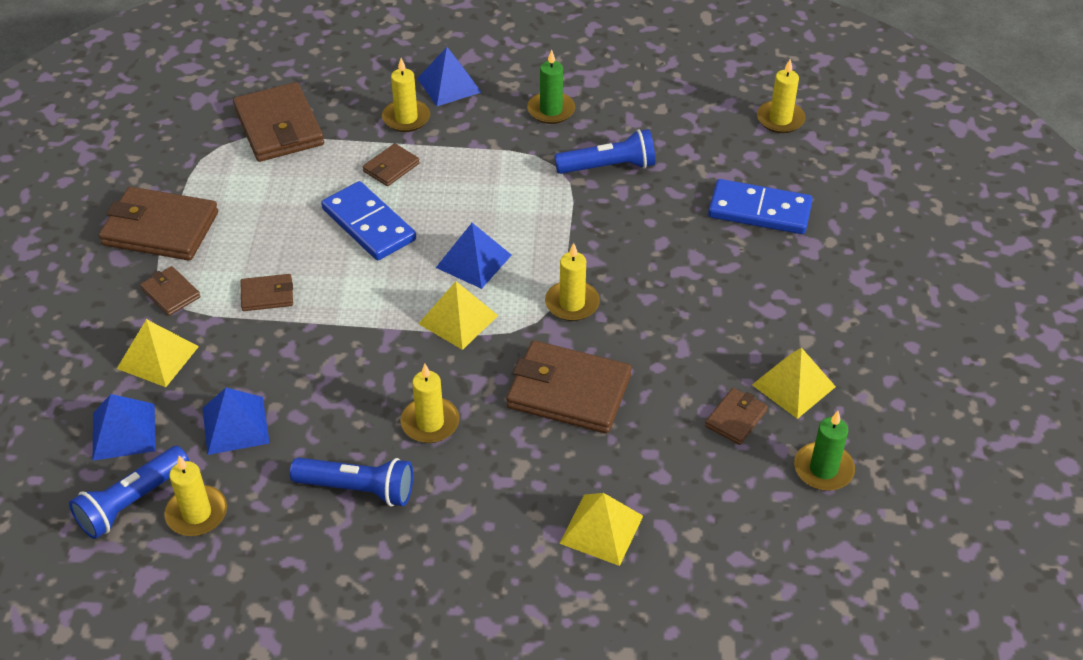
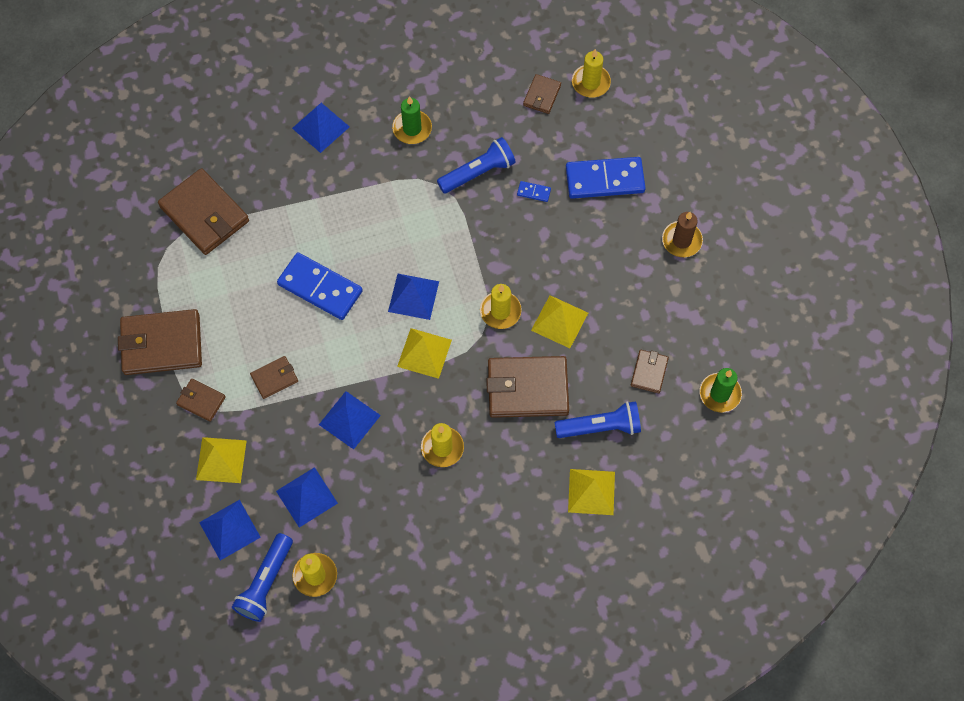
camera: 20 degrees left, 20 degrees up
(332, 360) = (349, 419): none -> blue pyramid
(358, 489) = (416, 518): blue flashlight -> blue flashlight (600, 427)
(391, 167) = (312, 227): brown wallet -> brown wallet (542, 95)
(406, 118) = (302, 173): yellow candle -> none
(666, 201) = (533, 192): none -> blue domino
(793, 385) = (679, 331): yellow pyramid -> yellow pyramid (559, 321)
(834, 293) = (681, 240): none -> brown candle

